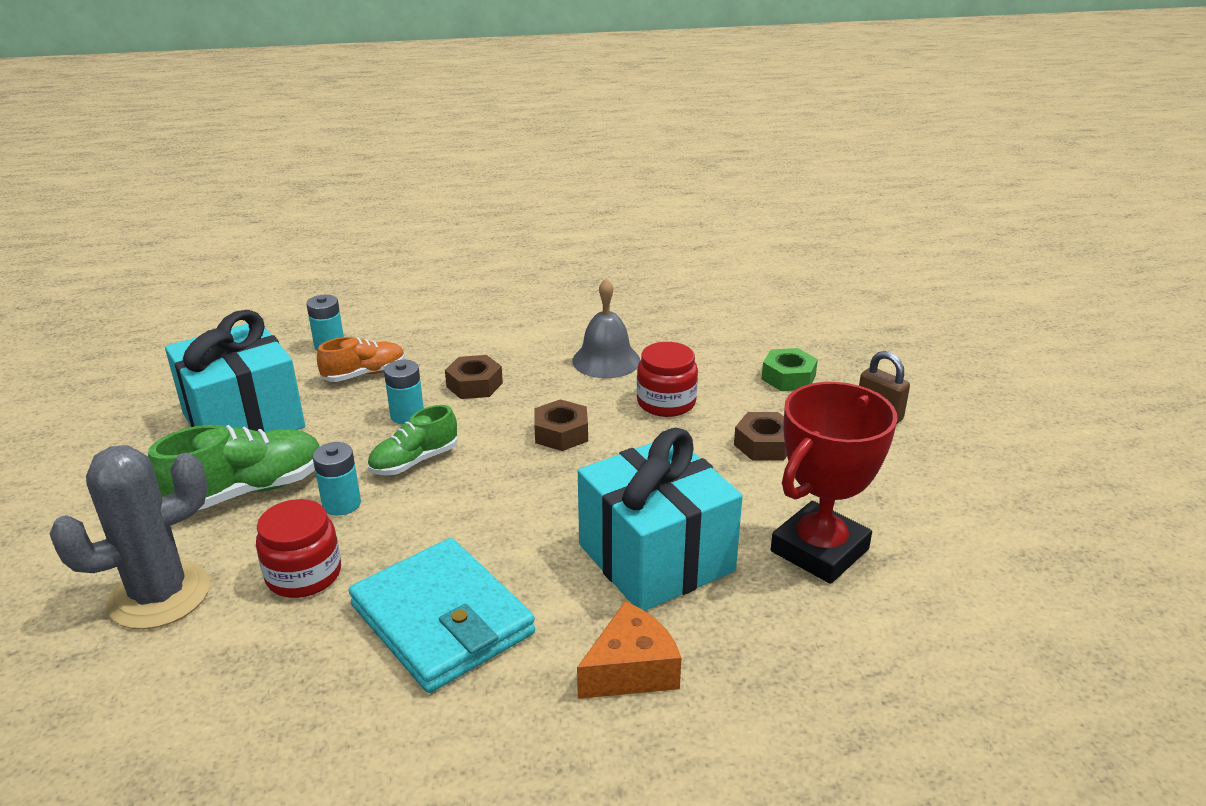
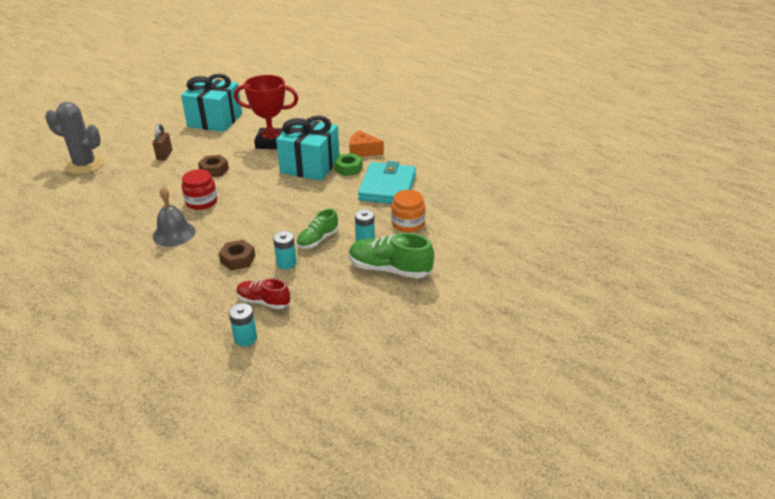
camera: 130 degrees left, 5 degrees up
(159, 595) = (458, 246): grey cactus -> grey cactus (85, 165)
(243, 421) = (348, 311): turquoise gift -> turquoise gift (215, 120)
(304, 574) = (408, 223): red jar -> orange jar
(364, 374) = (263, 302): orange shoe -> red shoe
(414, 461) = (317, 240): green shoe -> green shoe turned 120 degrees clockwise
(561, 433) = (255, 215): brown nut -> none
(788, 377) = (148, 182): green nut -> green nut (348, 168)

